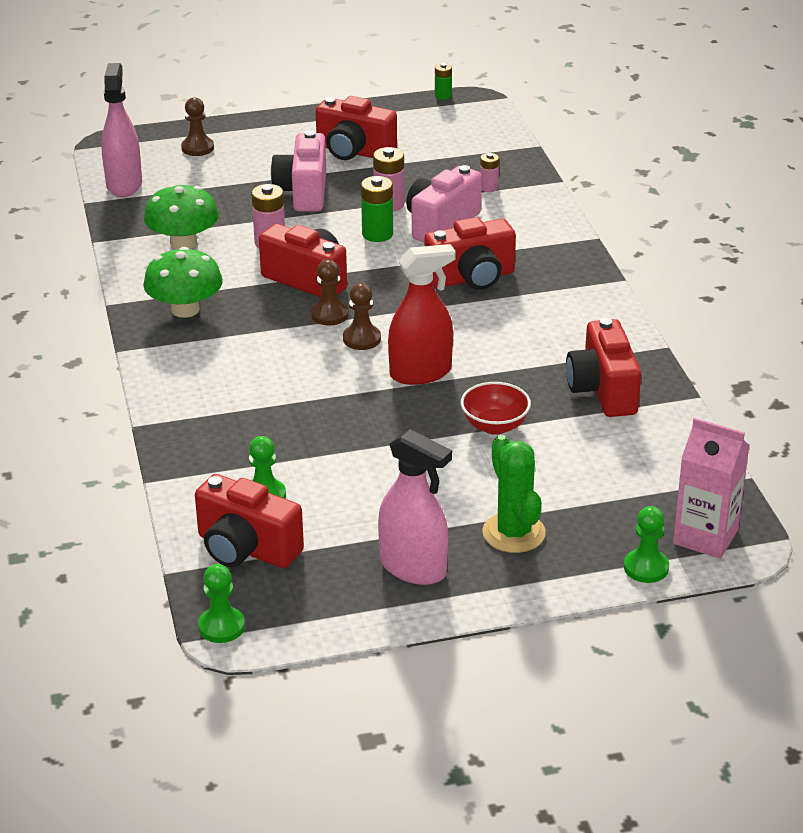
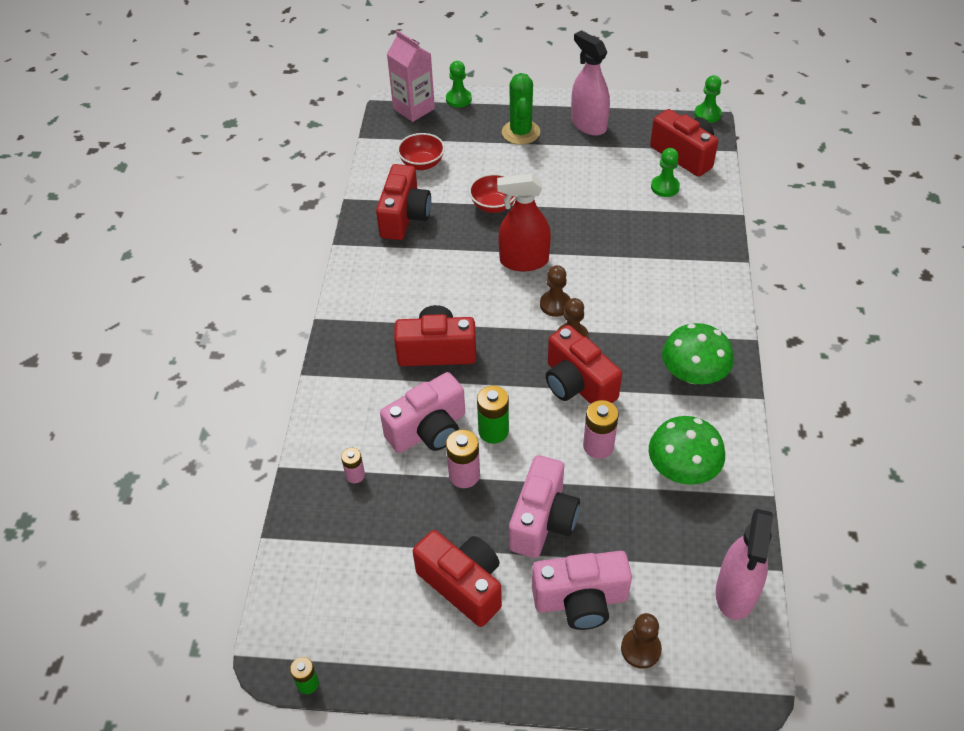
camera: 160 degrees left, 15 degrees up
(253, 160) = (580, 600): none -> pink camera
(629, 459) = (422, 164): none -> red bowl

